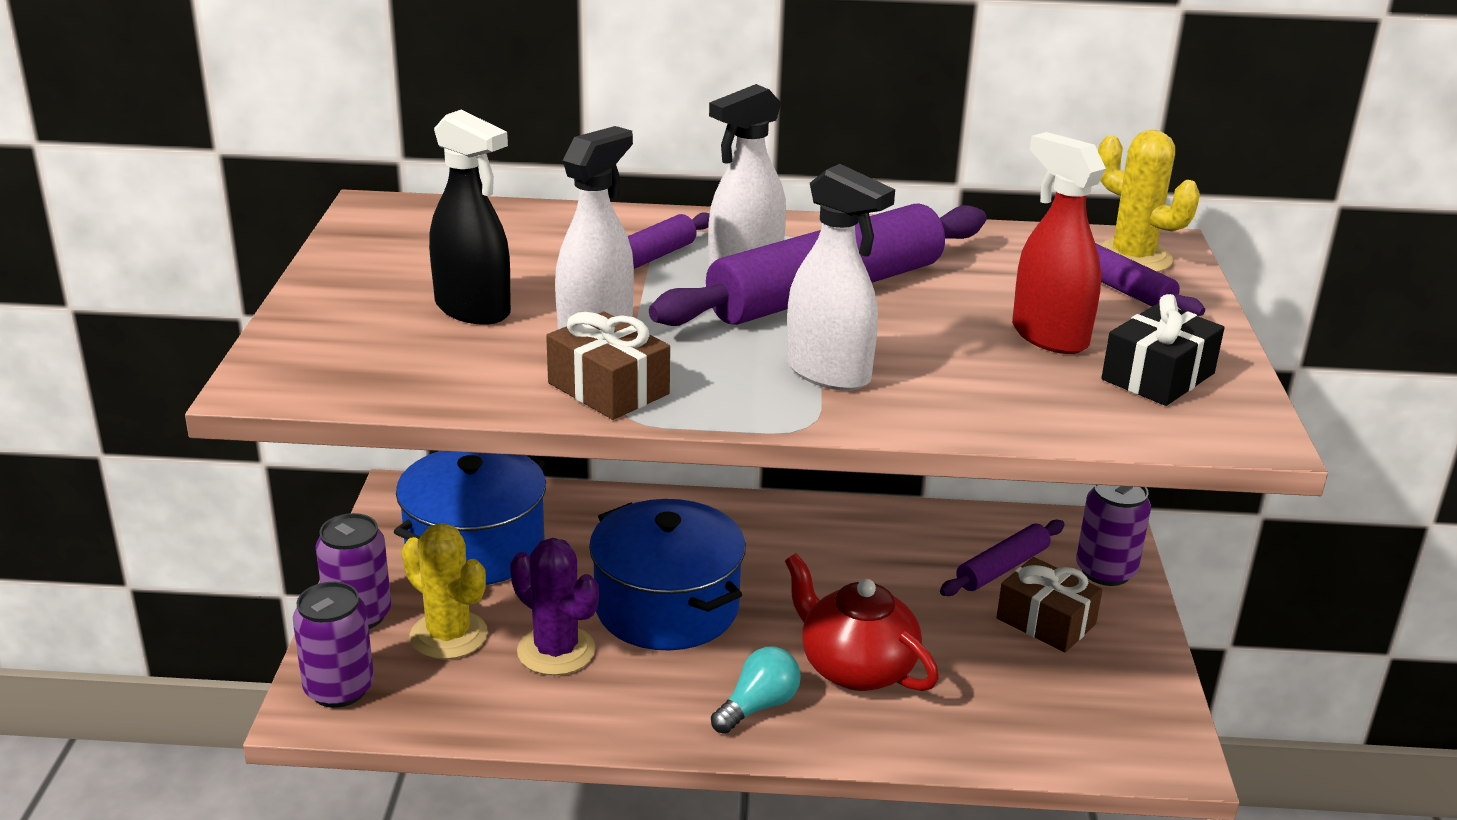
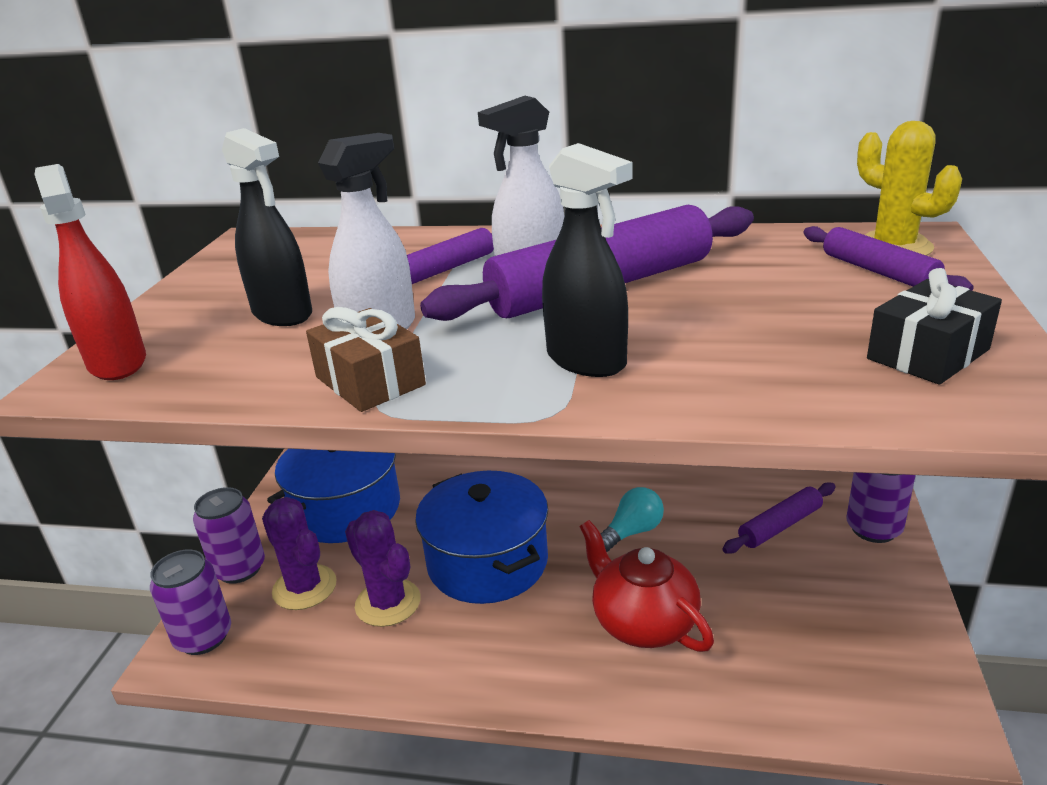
camera: 10 degrees right, 0 degrees up
(448, 635) = (304, 587): yellow cactus -> purple cactus
(758, 706) = (551, 661): turquoise light bulb -> turquoise light bulb (632, 532)
(829, 373) = (586, 360): white spray bottle -> black spray bottle
(1045, 621) = (819, 577): brown gift -> none
(1049, 336) = (812, 318): red spray bottle -> red spray bottle (117, 363)

